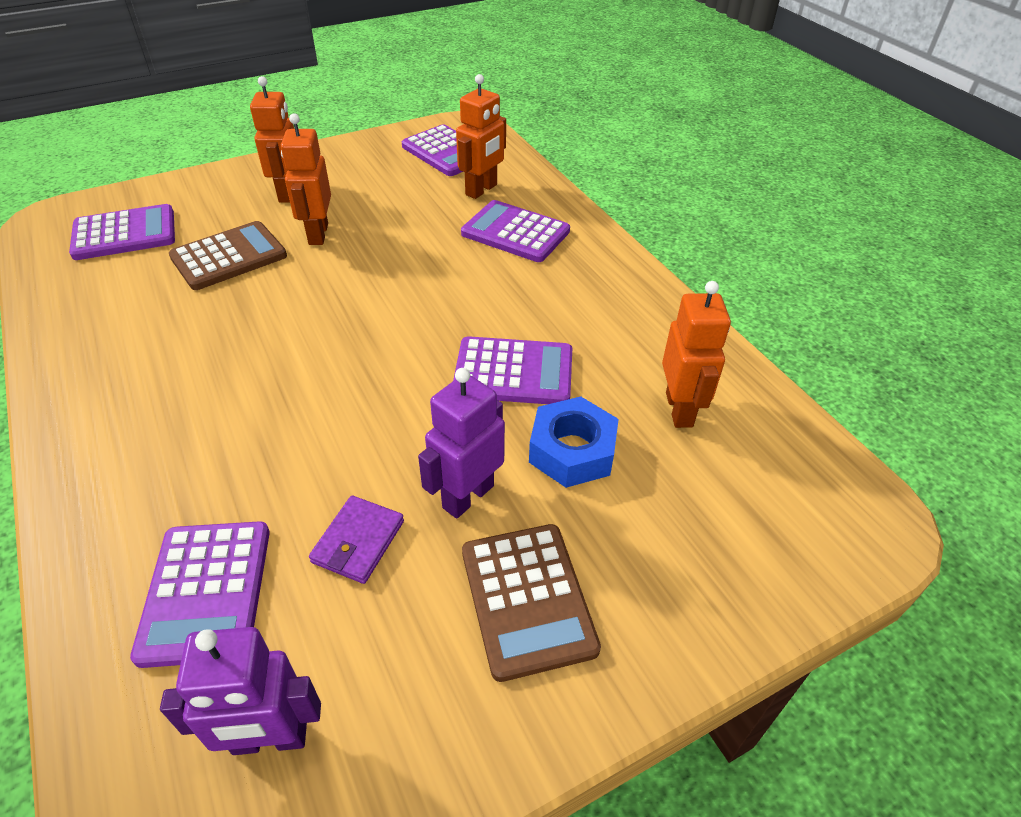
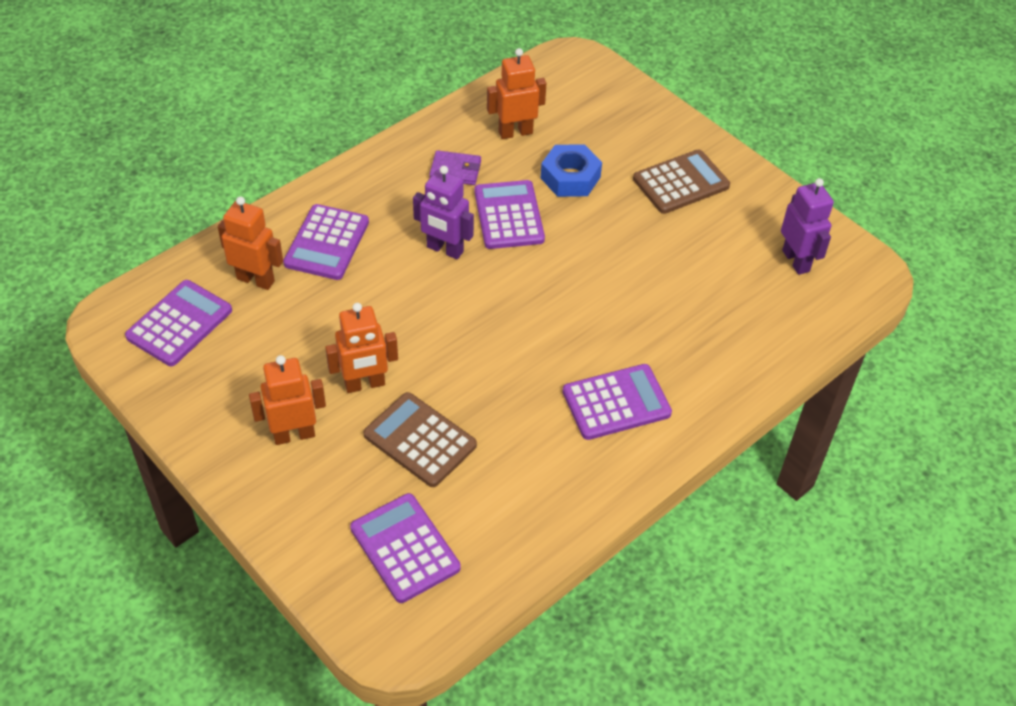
camera: 105 degrees left, 5 degrees up
(206, 592) = (738, 315): purple calculator -> purple calculator (616, 402)
(358, 541) = (677, 259): purple wallet -> purple wallet (455, 170)
(467, 496) = (625, 219): purple robot -> purple robot (444, 250)

